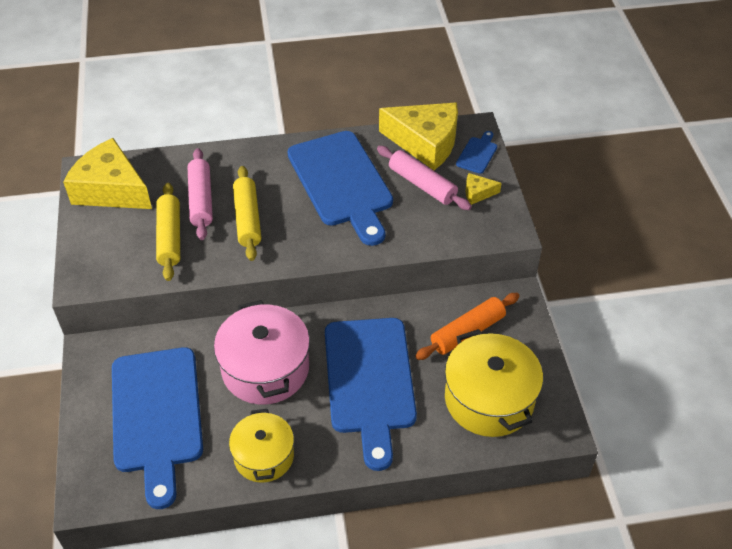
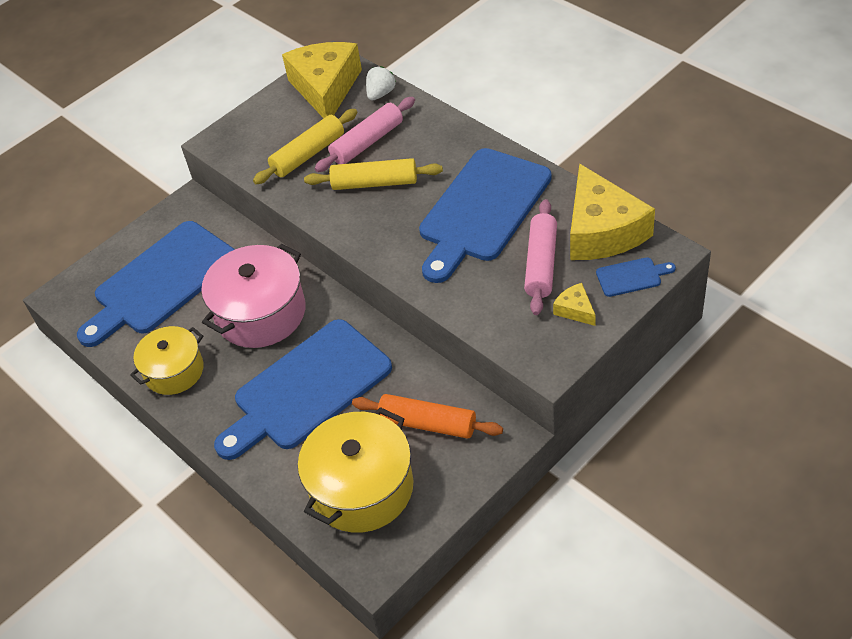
camera: 60 degrees right, 0 degrees up
(160, 165) = (381, 94): none -> white strawberry
(247, 219) = (374, 183): yellow rolling pin -> yellow rolling pin turned 45 degrees clockwise

